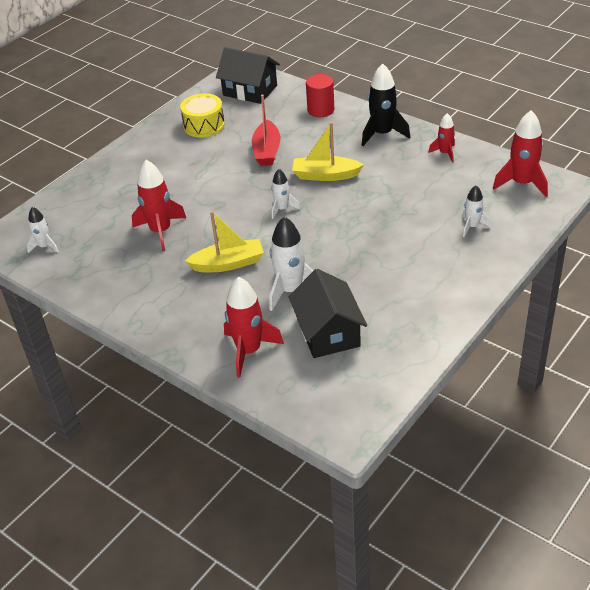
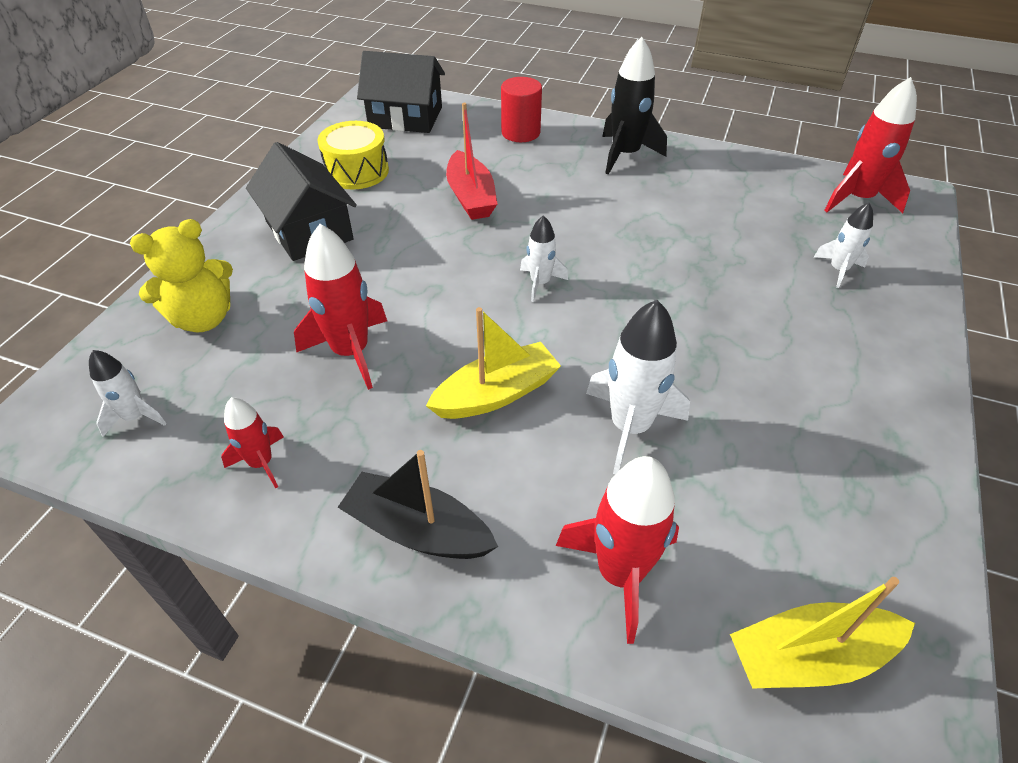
camera: 20 degrees left, 5 degrees up
(89, 202) = (203, 318): none -> yellow teddy bear
(162, 317) = (418, 530): none -> black boat
(325, 175) = (578, 222): yellow boat -> yellow boat (809, 656)
(328, 332) = (740, 500): black house -> black house (309, 230)
(445, 153) = (727, 171): red rocket -> red rocket (261, 463)

